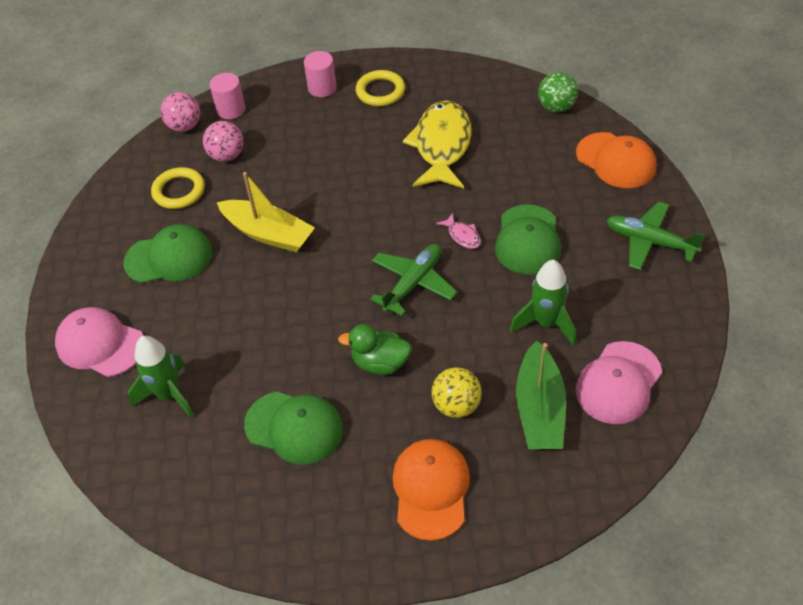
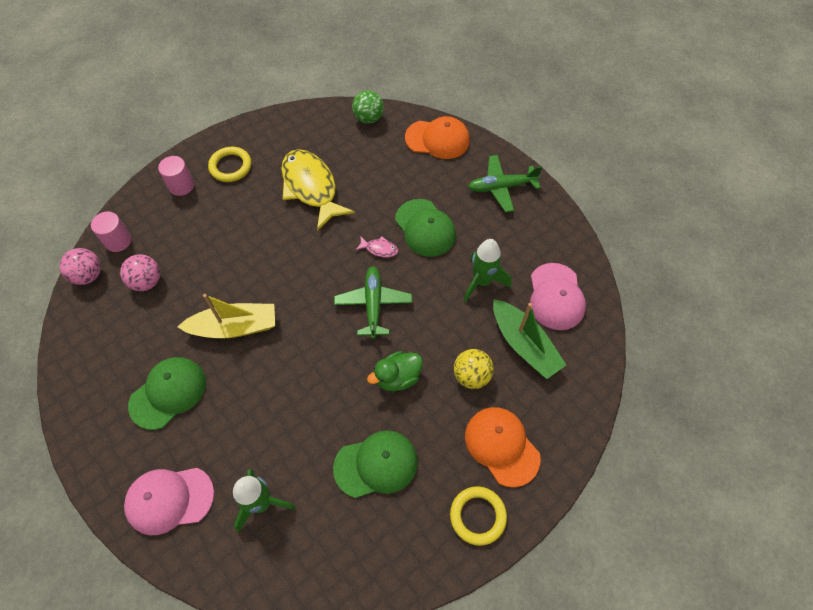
camera: 40 degrees left, 10 degrees up
(179, 191) = (130, 333): yellow ring -> yellow ring (477, 516)

